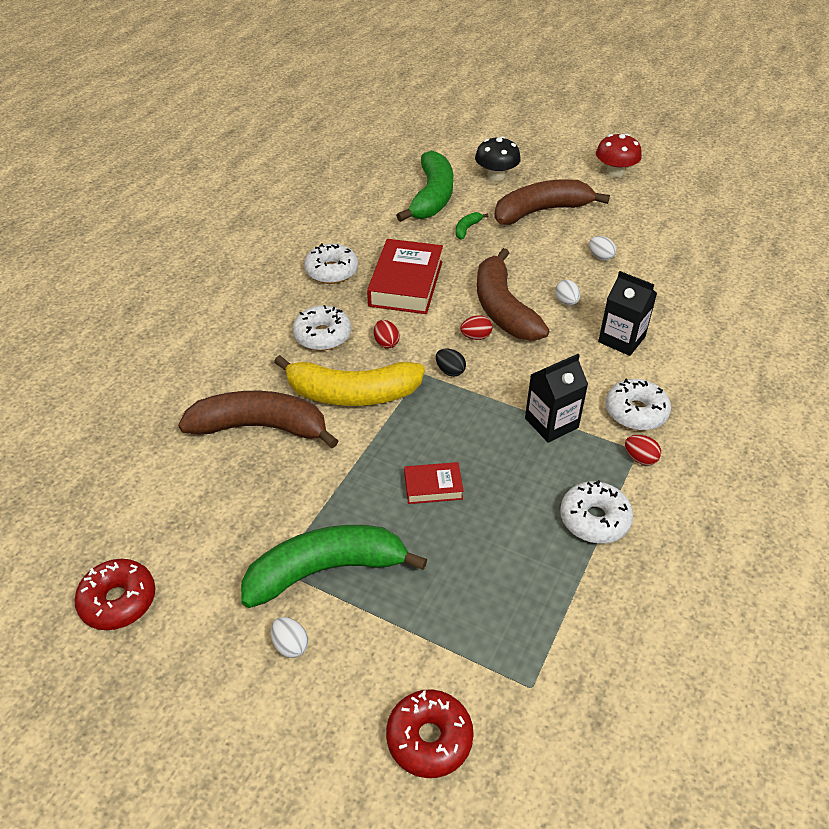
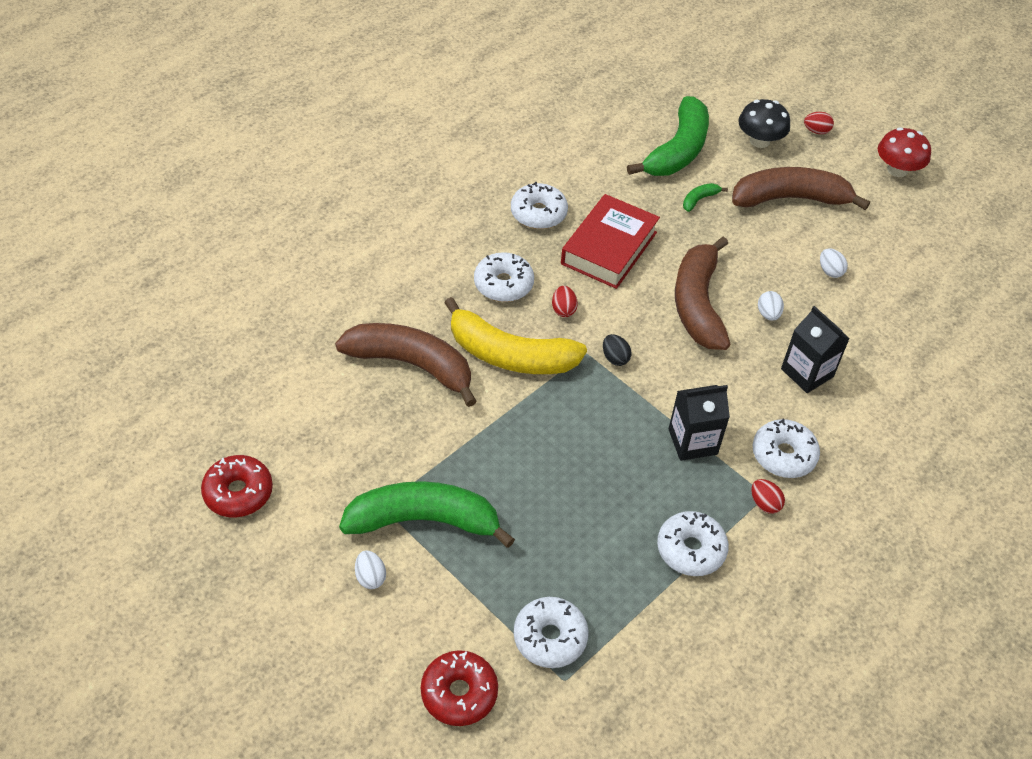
camera: 15 degrees right, 5 degrees up
(433, 487) = (551, 472): red book -> none
(476, 337) = (656, 328): red egg -> red egg (816, 131)
(498, 648) = (550, 637): none -> white donut

